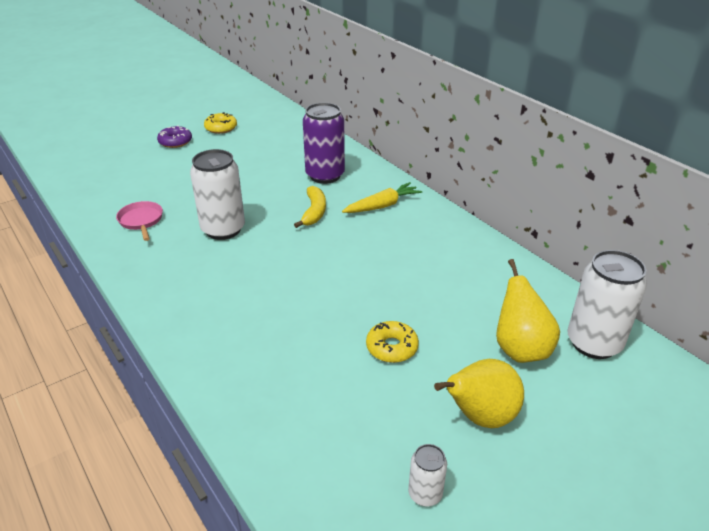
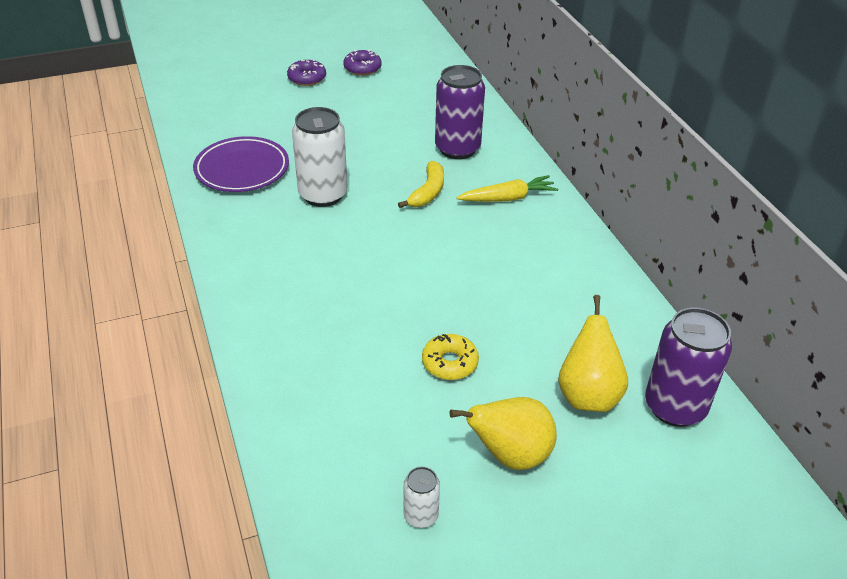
camera: 15 degrees right, 5 degrees up
(141, 221) = (242, 169): pink pan -> purple plate
(221, 128) = (362, 68): yellow donut -> purple donut
(593, 343) = (675, 407): white can -> purple can

